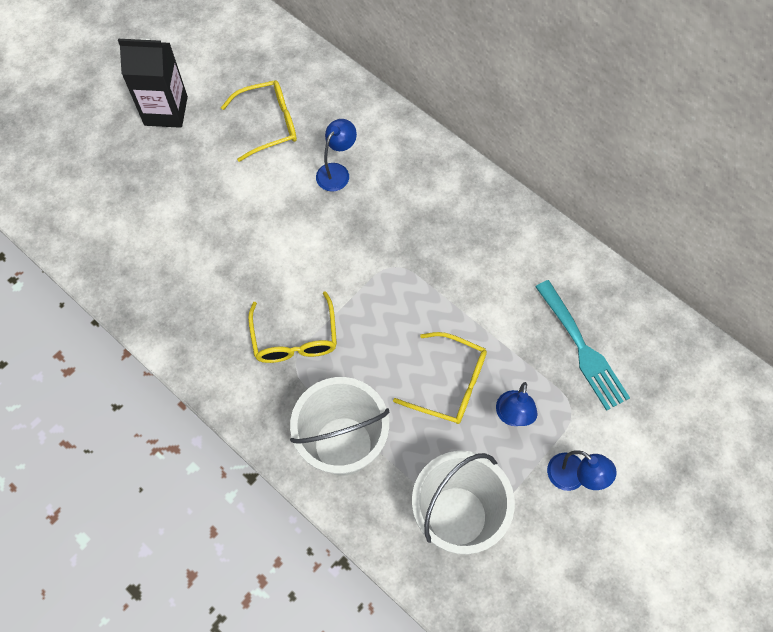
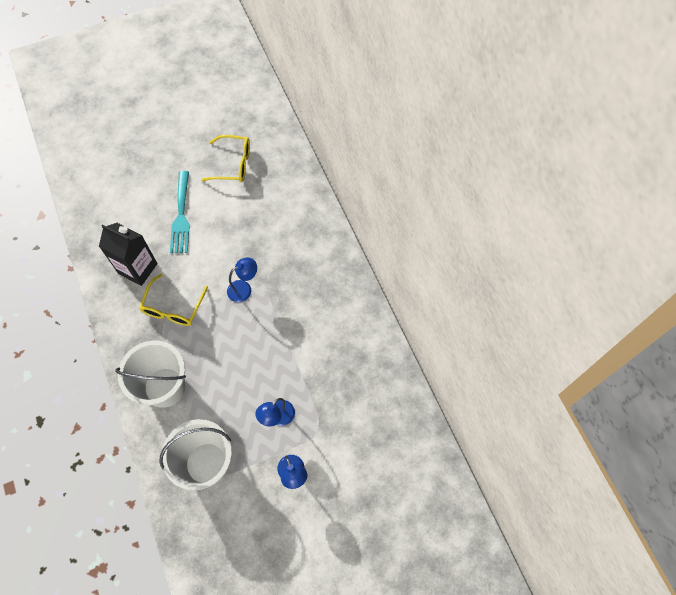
camera: 25 degrees right, 0 degrees up
(166, 111) = (176, 131): black carton -> black carton (138, 268)
(337, 172) = (257, 212): blue lamp -> blue lamp (244, 288)
(450, 384) = (250, 379): yellow glasses -> none
(582, 349) = (347, 395): turquoise fork -> turquoise fork (181, 216)

